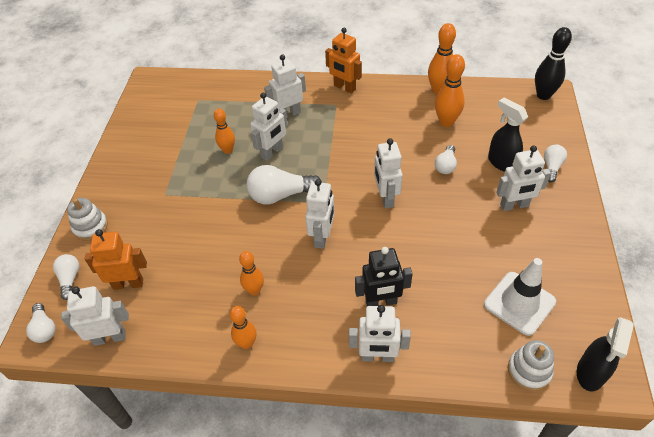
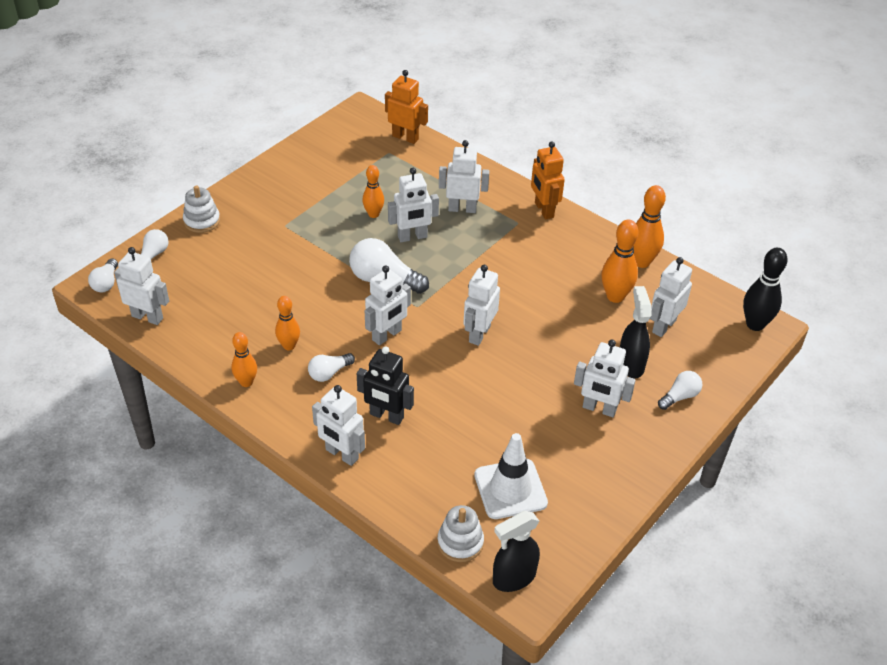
camera: 30 degrees right, 5 degrees down
(128, 284) = (194, 284): orange robot -> orange robot (405, 137)
(445, 166) = (569, 337): white light bulb -> white light bulb (329, 373)
(494, 125) = (663, 326): none -> white robot

